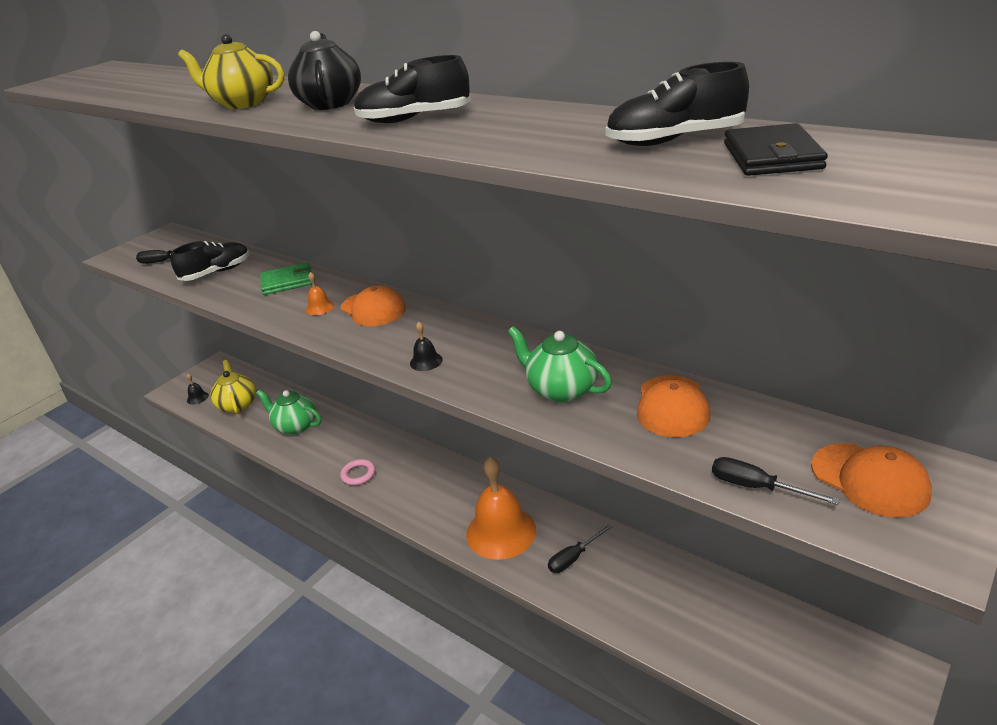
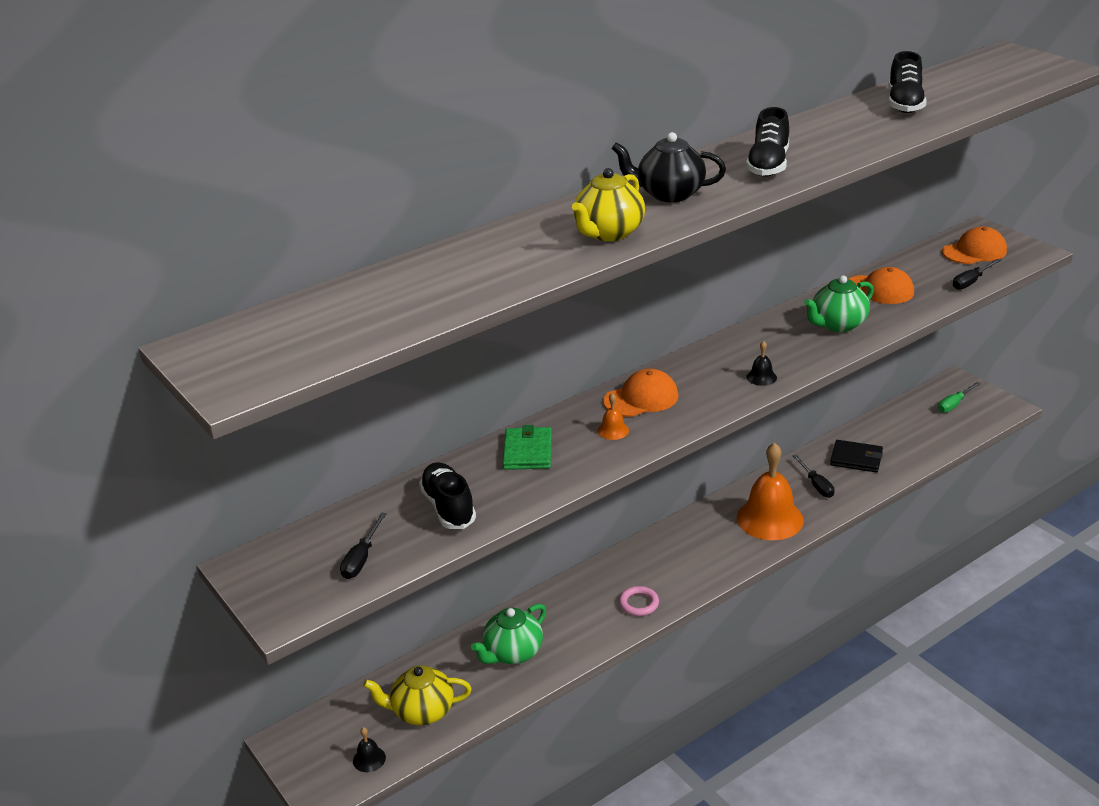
camera: 75 degrees left, 0 degrees up
(772, 156) = (953, 90): black wallet -> black wallet (856, 459)
(835, 674) = (954, 404): none -> green screwdriver

